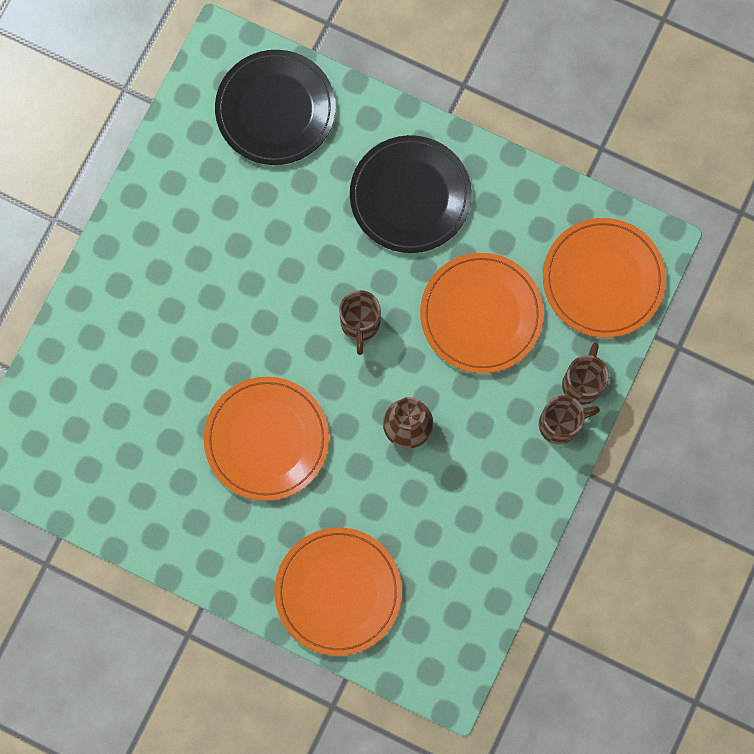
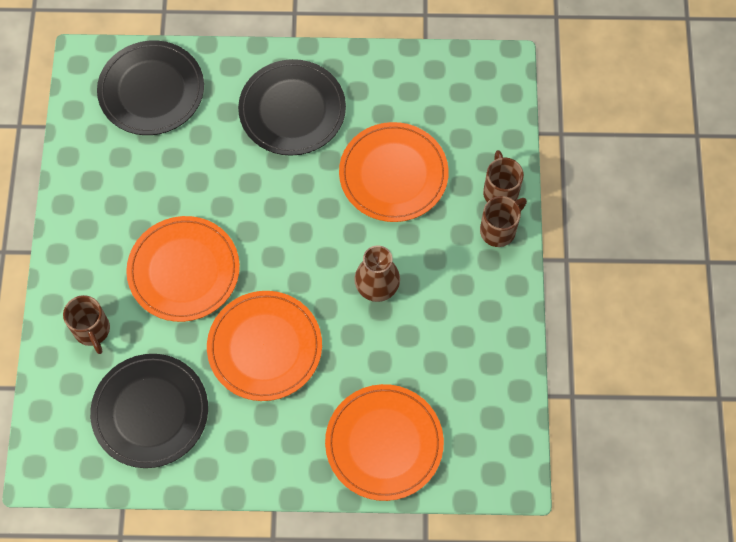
camera: 25 degrees left, 10 degrees down
(127, 454) = (150, 412): none -> black plate
(360, 324) = (299, 223): brown mug -> brown mug (92, 330)
(603, 279) = (476, 108): orange plate -> orange plate (184, 270)

